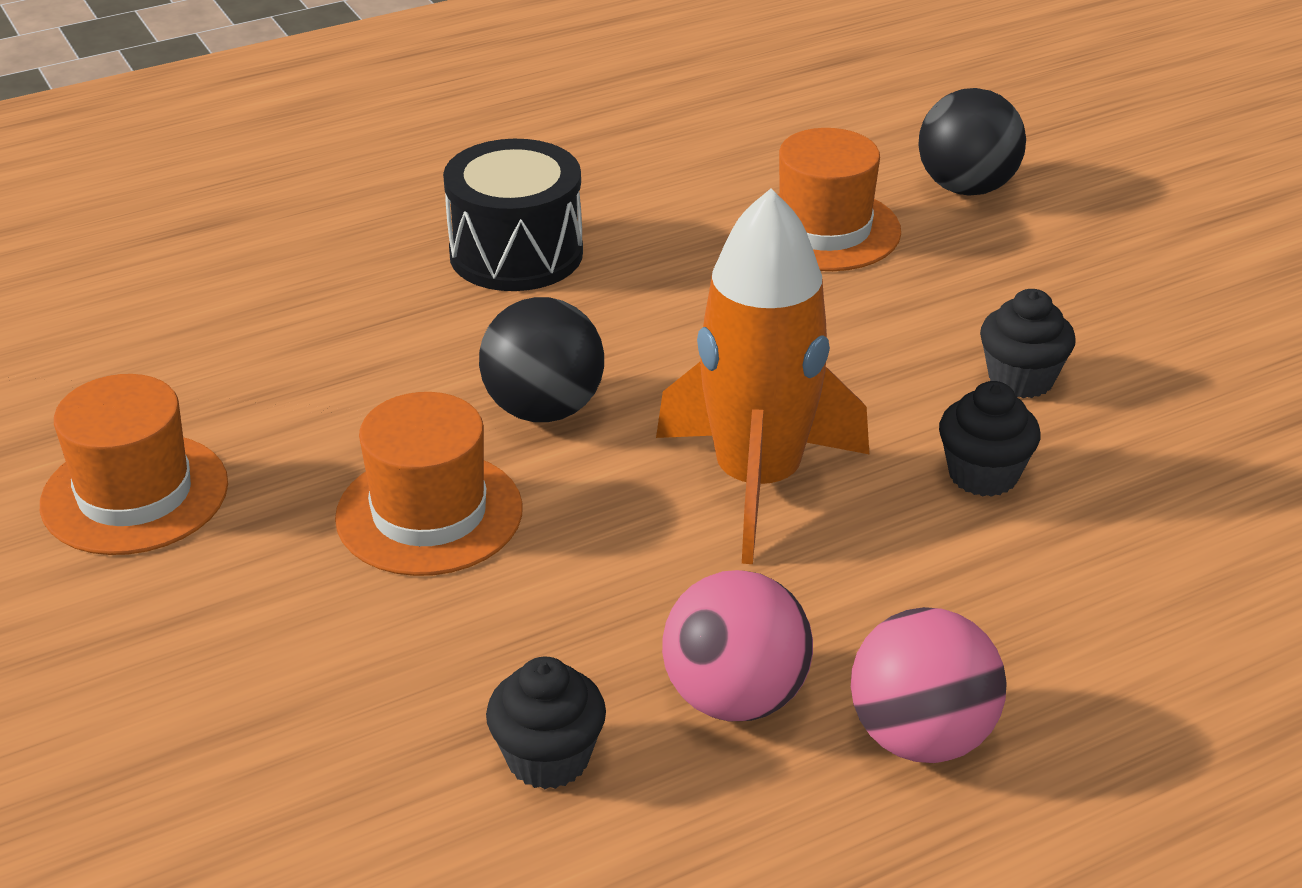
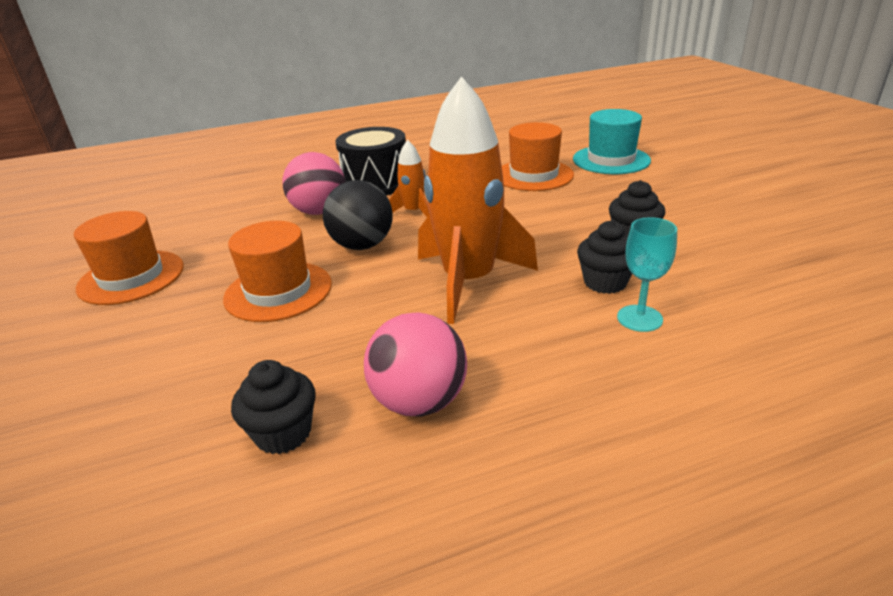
camera: 10 degrees right, 5 degrees down
(615, 327) = (414, 212): none -> orange rocket
(921, 737) = (541, 436): pink ball -> pink ball (319, 211)
(966, 187) = (611, 160): black ball -> turquoise hat
(1042, 541) = (639, 318): none -> turquoise goblet

